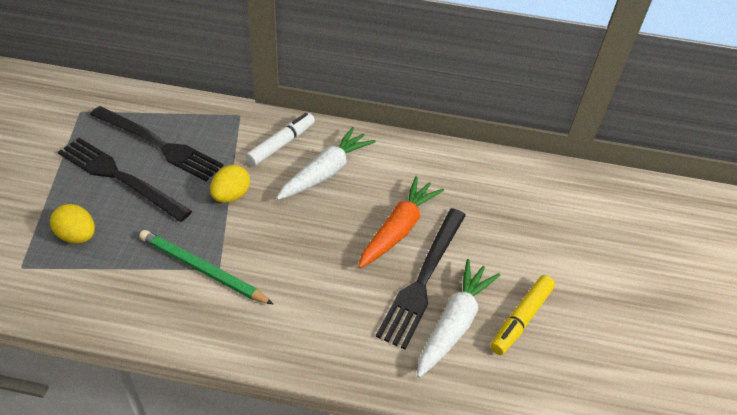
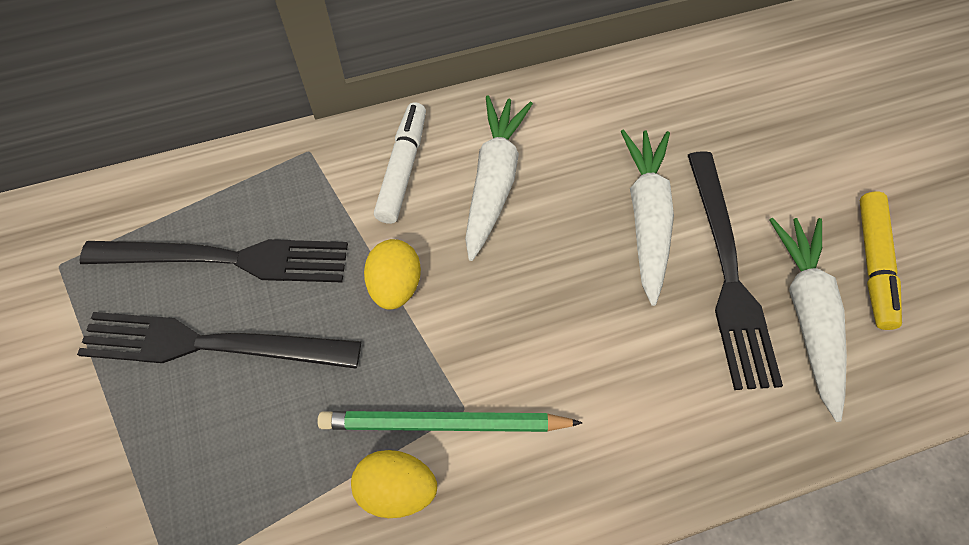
camera: 25 degrees left, 15 degrees up
(77, 236) = (221, 477): yellow egg -> yellow egg (397, 489)
(398, 229) = (646, 217): orange carrot -> white carrot

